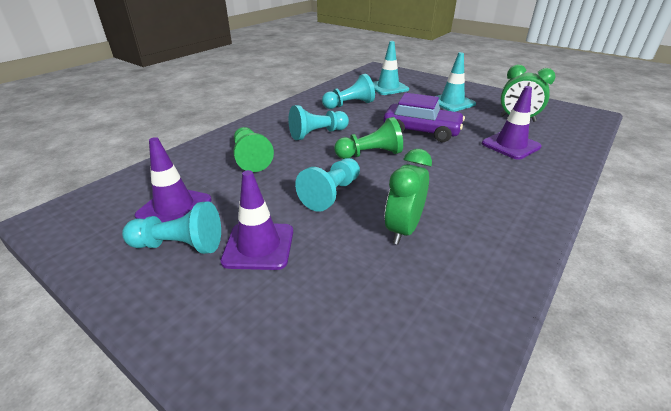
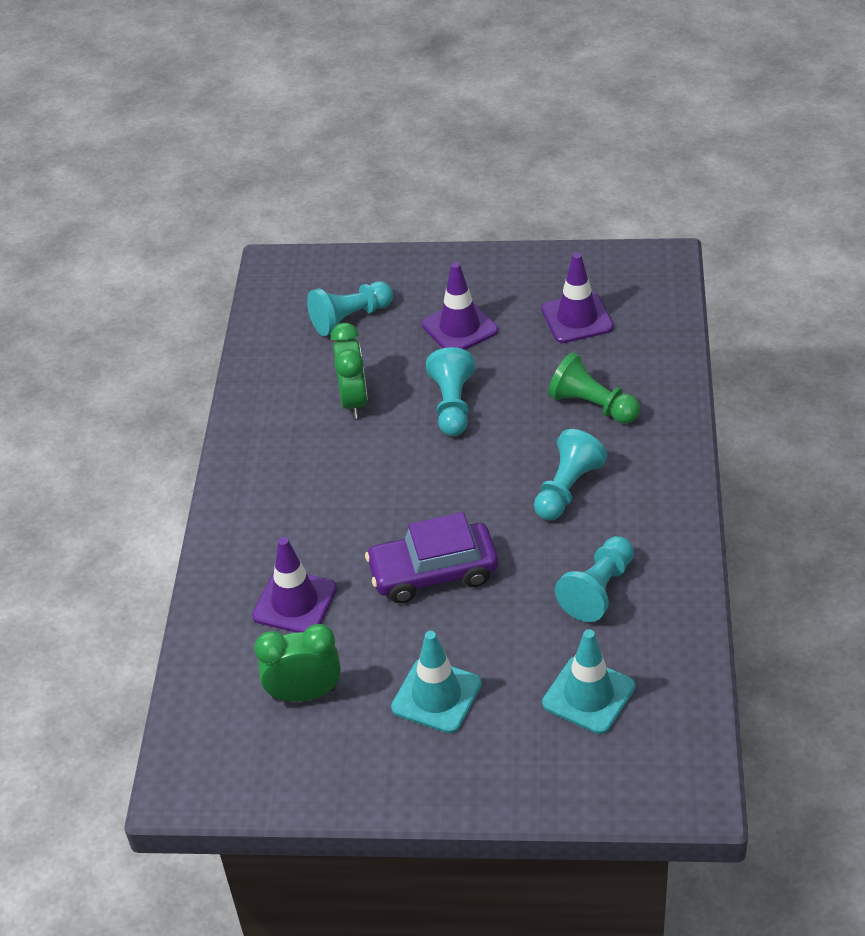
camera: 150 degrees right, 10 degrees up
(179, 245) = (521, 297): turquoise pawn -> turquoise pawn (350, 318)
(370, 154) = (463, 485): green pawn -> none

